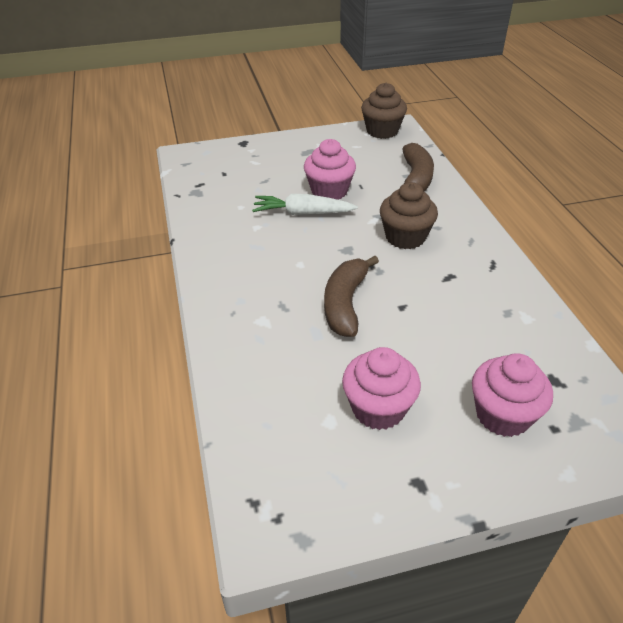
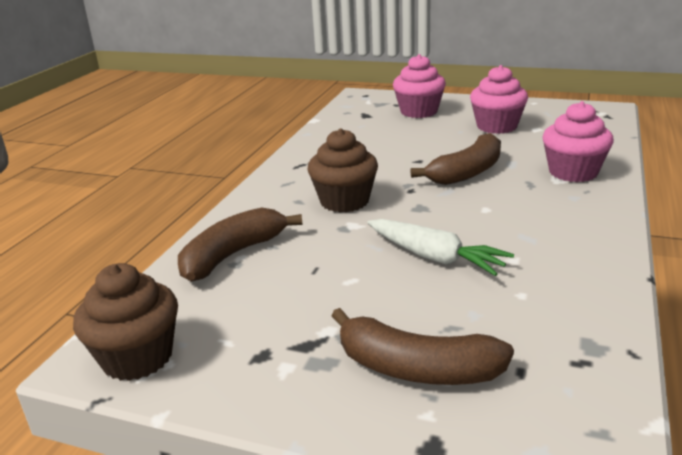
camera: 145 degrees left, 15 degrees down
(267, 161) = (416, 369): none -> brown banana
(329, 191) = (367, 275): pink cupcake -> pink cupcake (573, 172)

